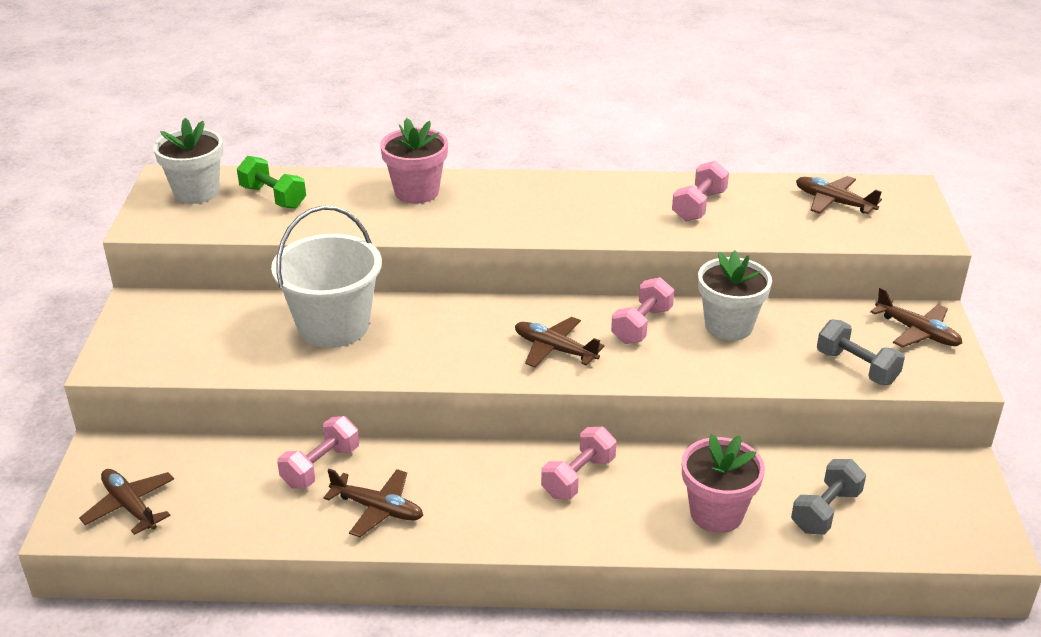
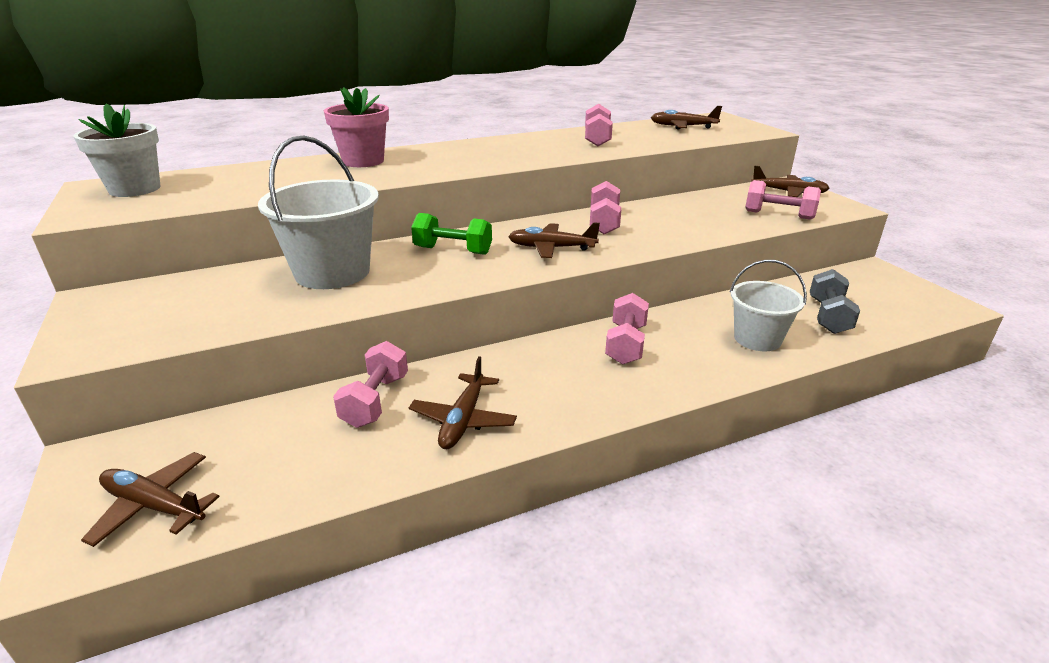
camera: 25 degrees left, 5 degrees down
(273, 197) = (223, 181): green dumbbell -> green dumbbell (453, 250)
(378, 509) = (463, 420): brown plane -> brown plane turned 105 degrees clockwise
(716, 513) = (757, 339): pink flower pot -> white bucket
(728, 326) = (666, 211): white flower pot -> none
(856, 367) = (778, 215): grey dumbbell -> pink dumbbell

